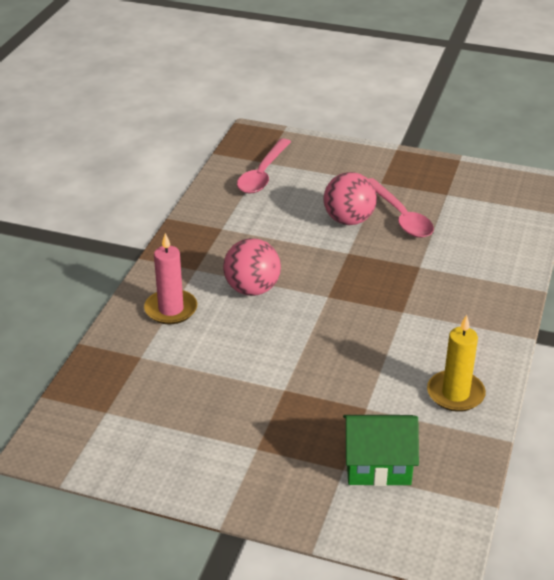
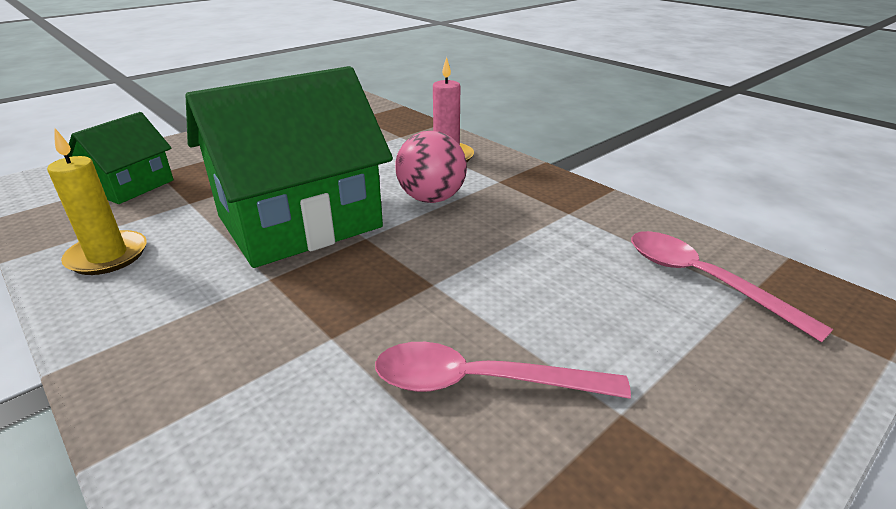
camera: 120 degrees right, 5 degrees down
(338, 333) = (299, 222): none -> green house
(349, 220) = (513, 316): pink ball -> none

